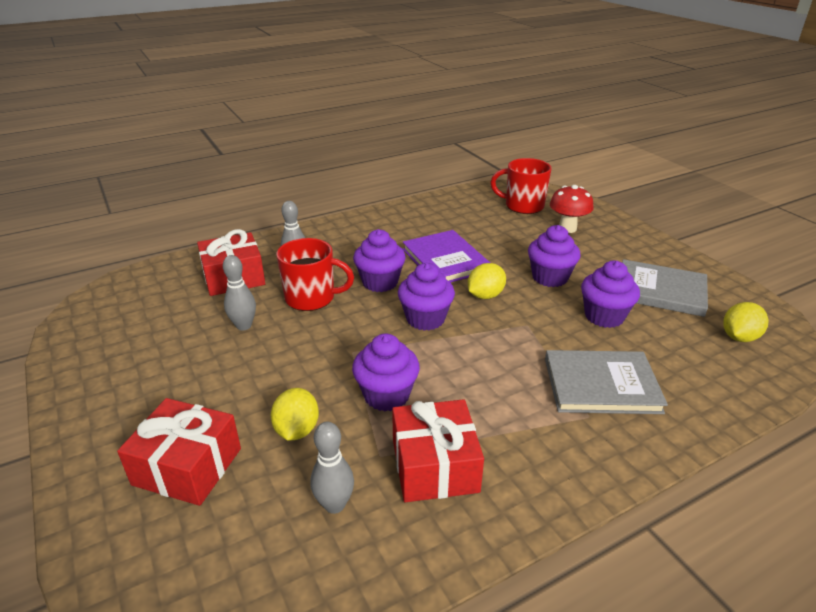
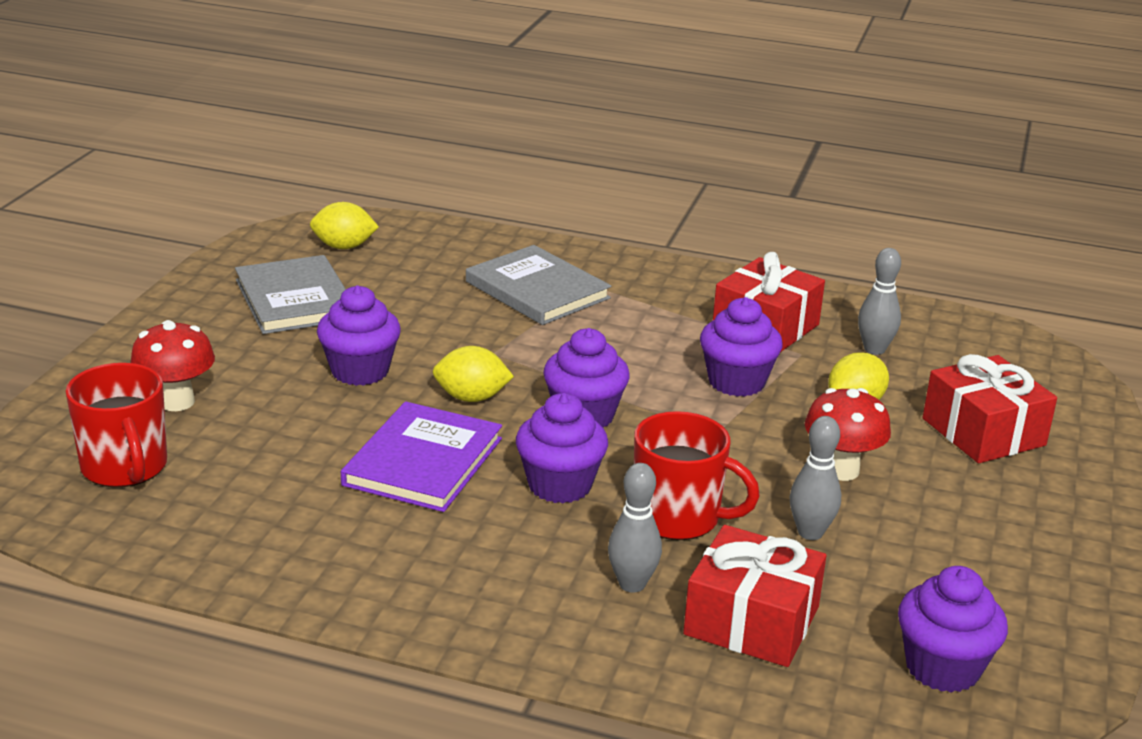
camera: 135 degrees left, 5 degrees down
(260, 371) = (841, 470): none -> red mushroom
(311, 298) = (679, 518): red mug -> red mug turned 150 degrees clockwise
(604, 316) = (406, 317): purple cupcake -> purple cupcake (942, 668)

